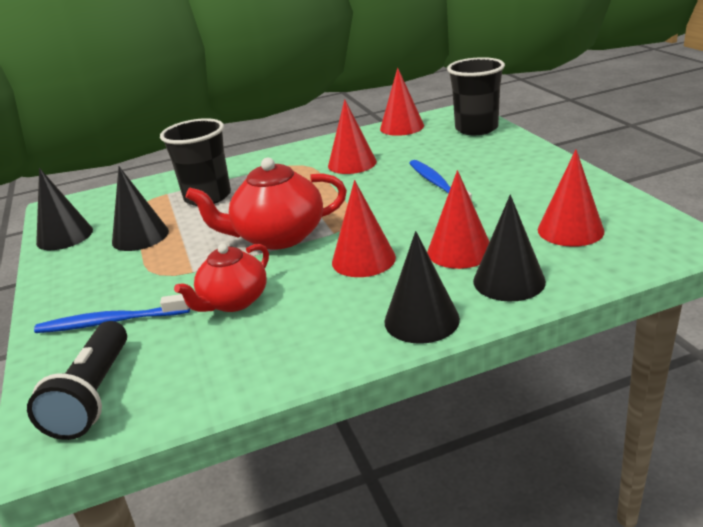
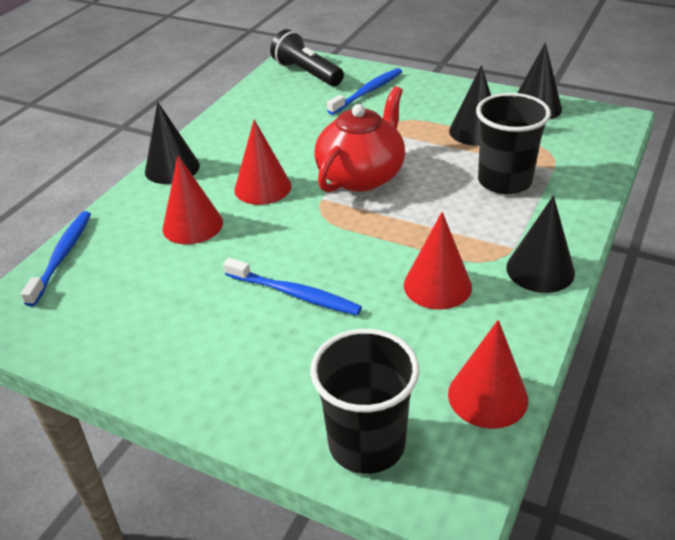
camera: 135 degrees right, 10 degrees up
(233, 301) = (312, 129): red teapot -> none
(509, 281) = (132, 216): black cone -> black cone (540, 270)
(570, 230) = (108, 286): red cone -> none
(604, 268) = (62, 257): none -> blue toothbrush

